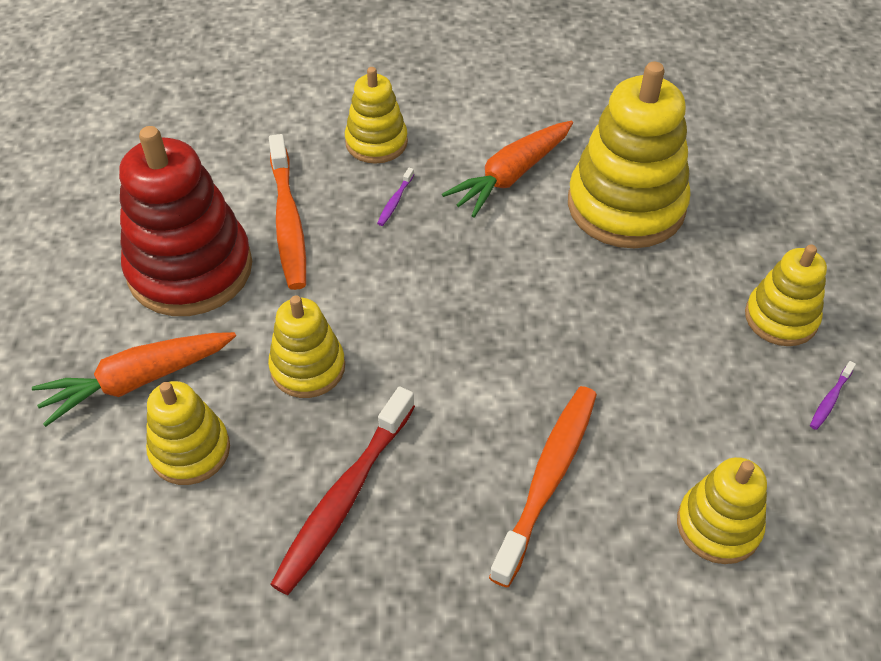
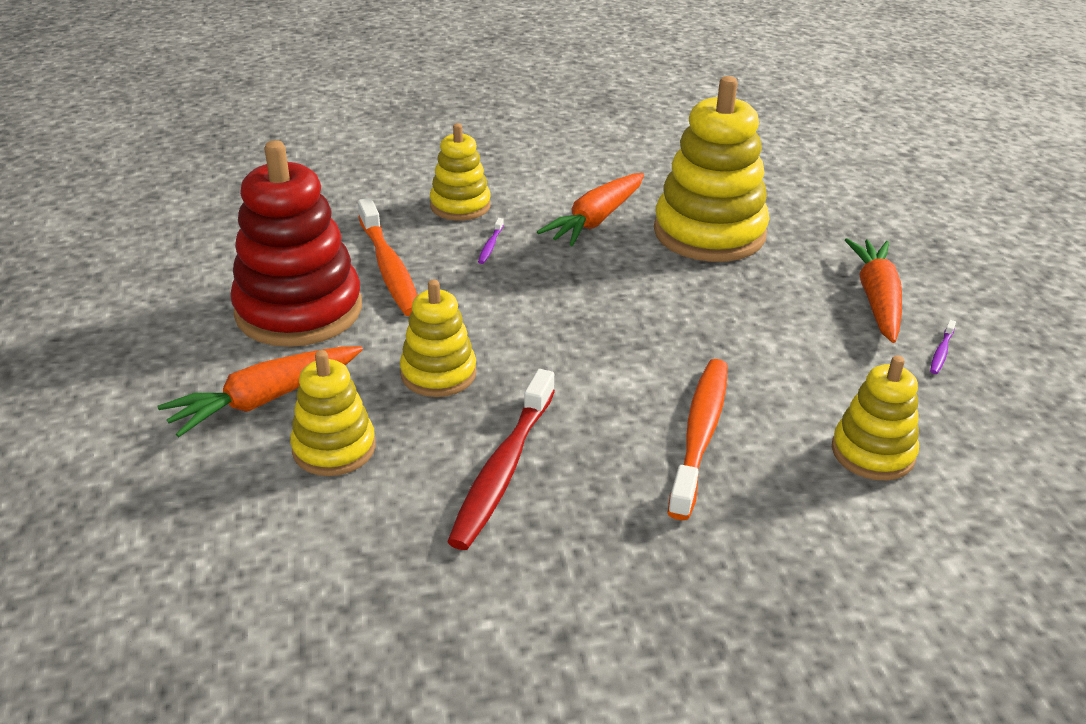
camera: 10 degrees left, 15 degrees down
(781, 318) = (876, 299): yellow stacking toy -> orange carrot

